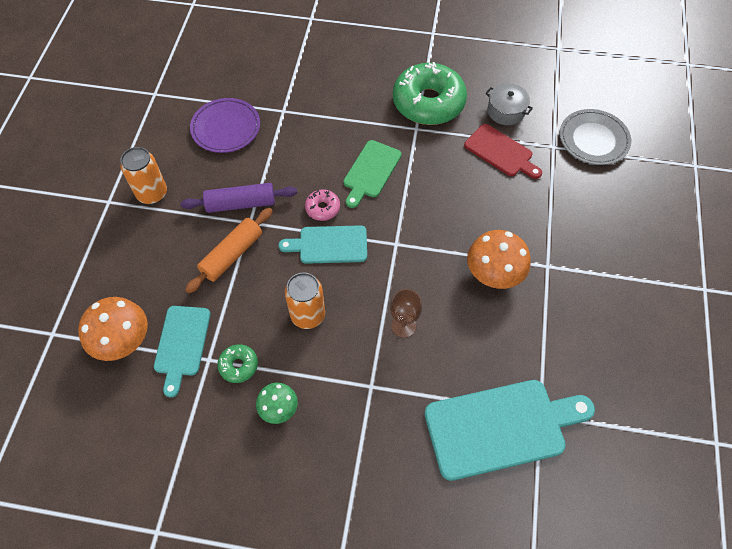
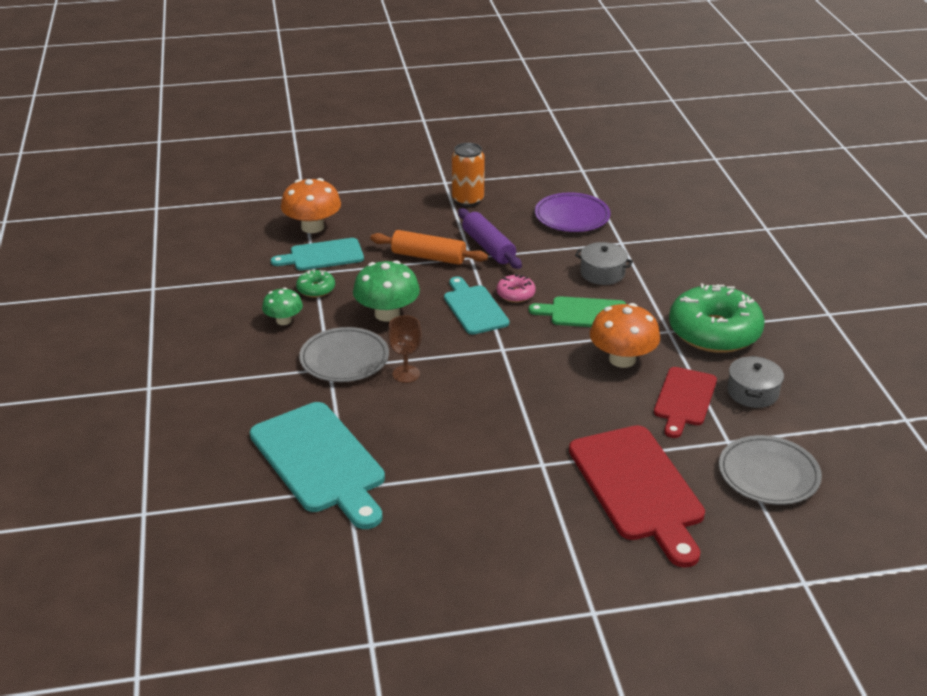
camera: 70 degrees right, 25 degrees down
(308, 315) = (387, 314): orange can -> green mushroom
(321, 139) = (602, 273): none -> grey pot
(363, 370) = (344, 359): none -> grey plate
(494, 273) = (507, 424): orange mushroom -> orange mushroom (622, 359)
(589, 217) = (638, 488): none -> red cutting board

